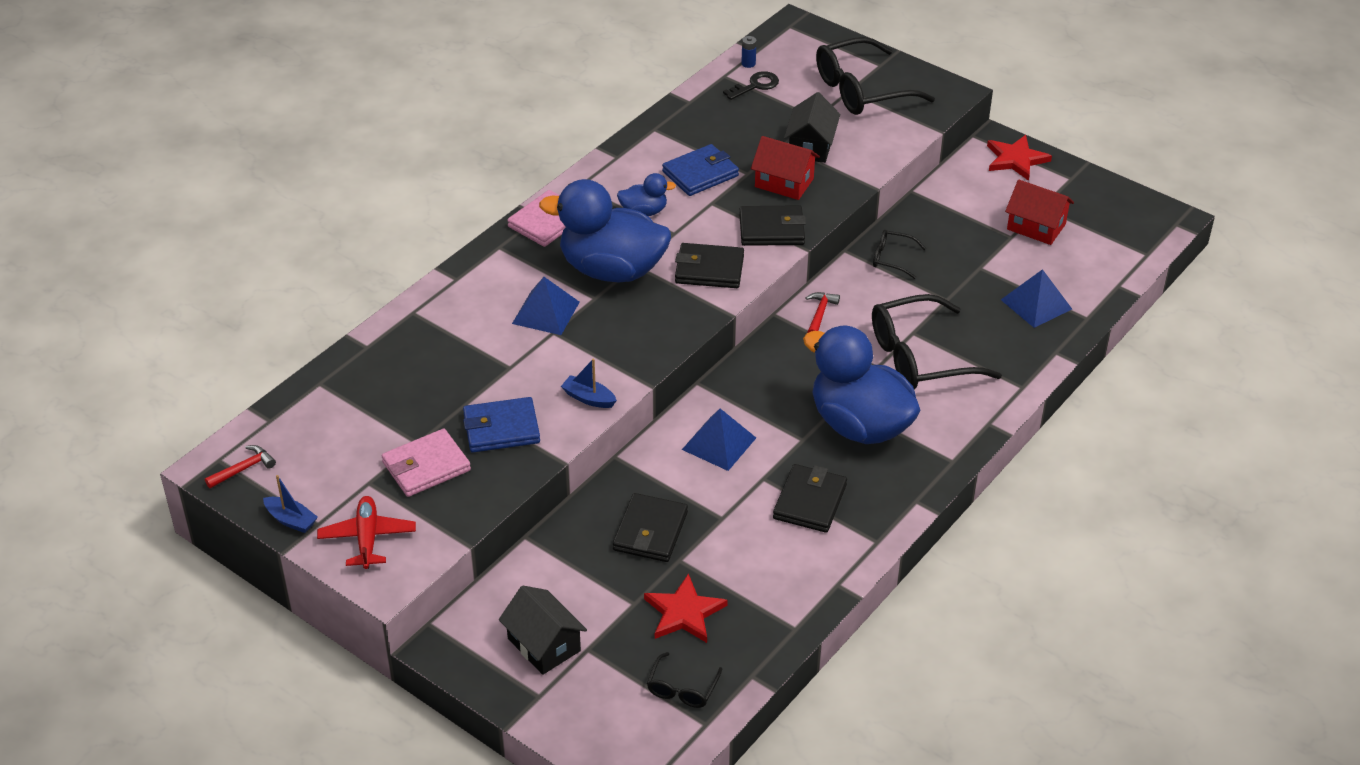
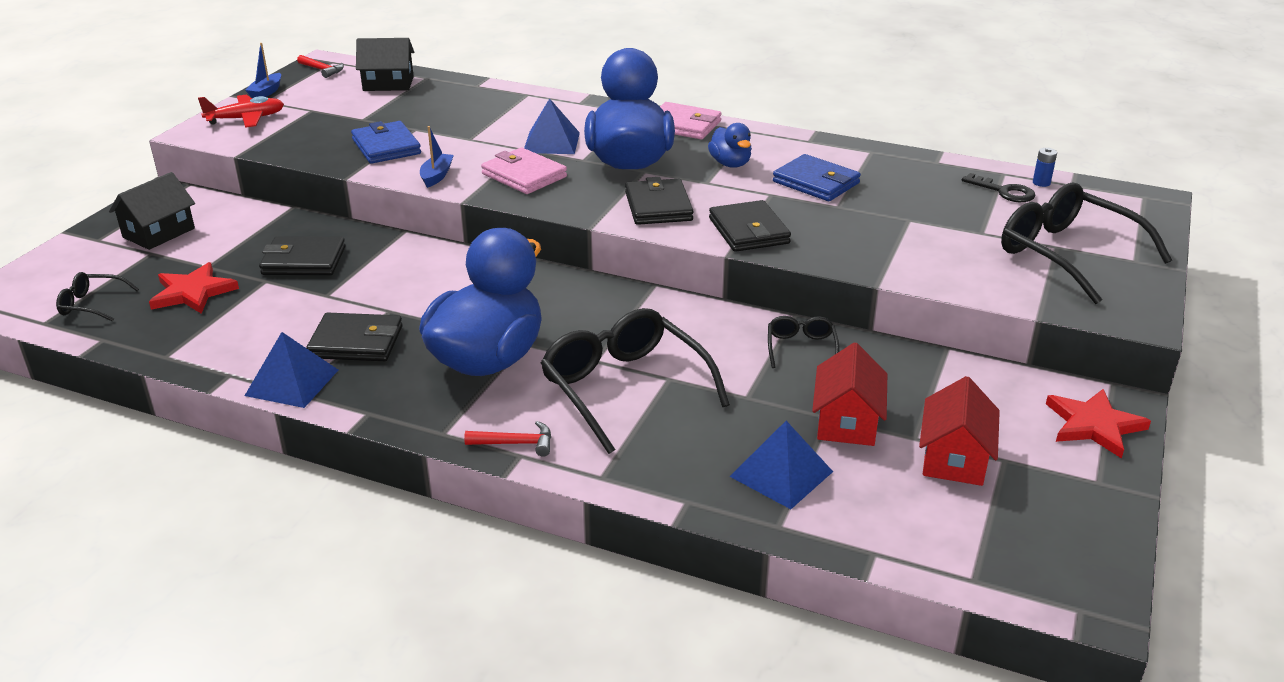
camera: 75 degrees right, 10 degrees down
(426, 466) = (333, 126): pink wallet -> pink wallet (524, 175)
(719, 443) = (436, 279): blue pyramid -> blue pyramid (292, 382)
(784, 183) = (838, 228): red house -> red house (846, 421)
(811, 146) = (921, 235): black house -> black house (388, 83)
(820, 314) = (670, 312): red hammer -> red hammer (515, 443)

